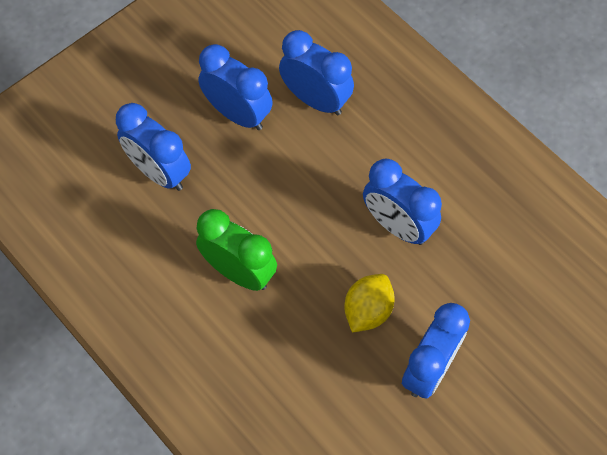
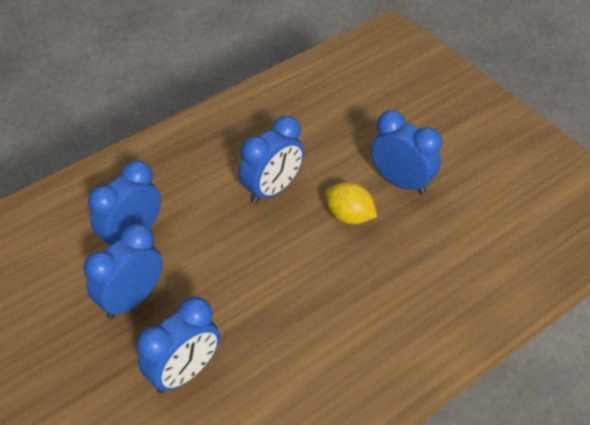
camera: 85 degrees left, 15 degrees down
(239, 272) = (305, 307): green clock -> none

